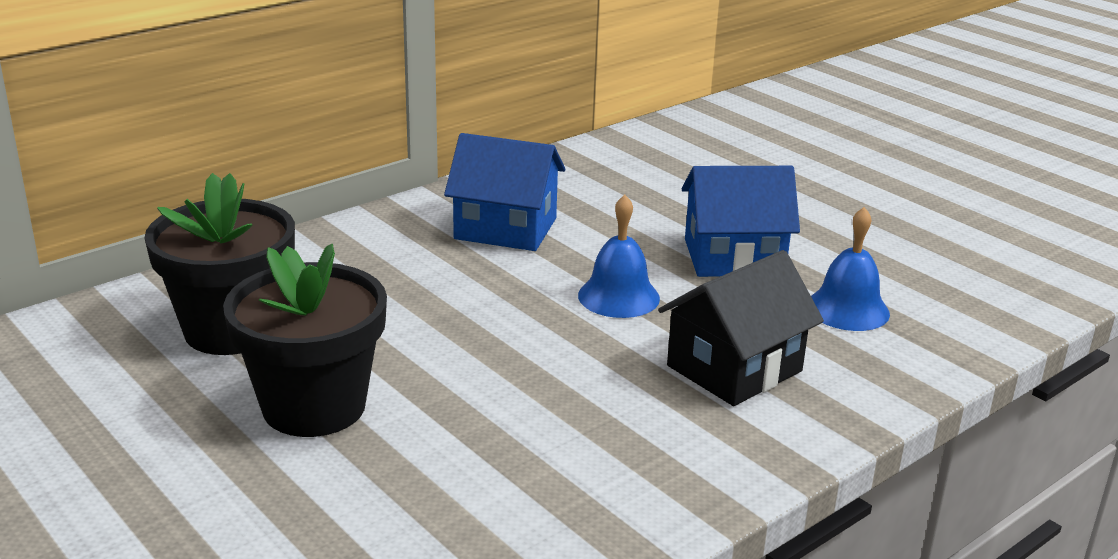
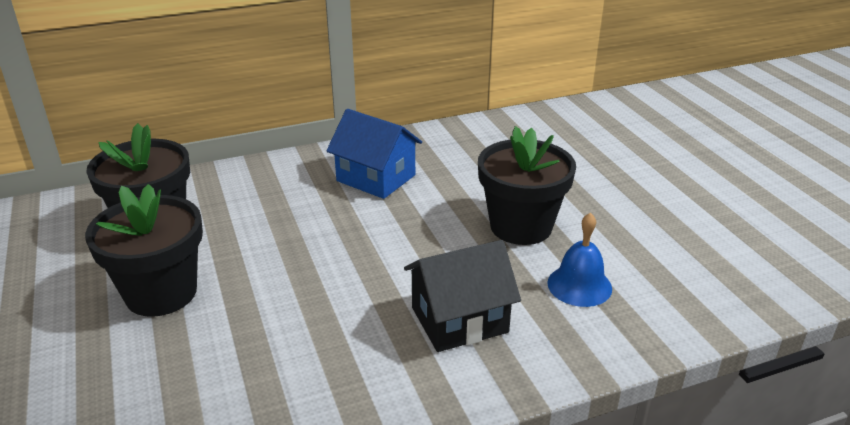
camera: 20 degrees right, 5 degrees up
(618, 296) = (416, 244): blue bell -> none
(734, 257) = (521, 226): blue house -> black flower pot

